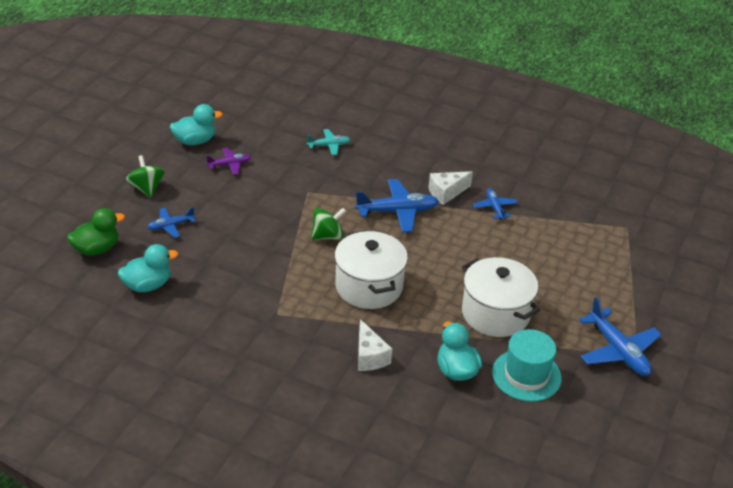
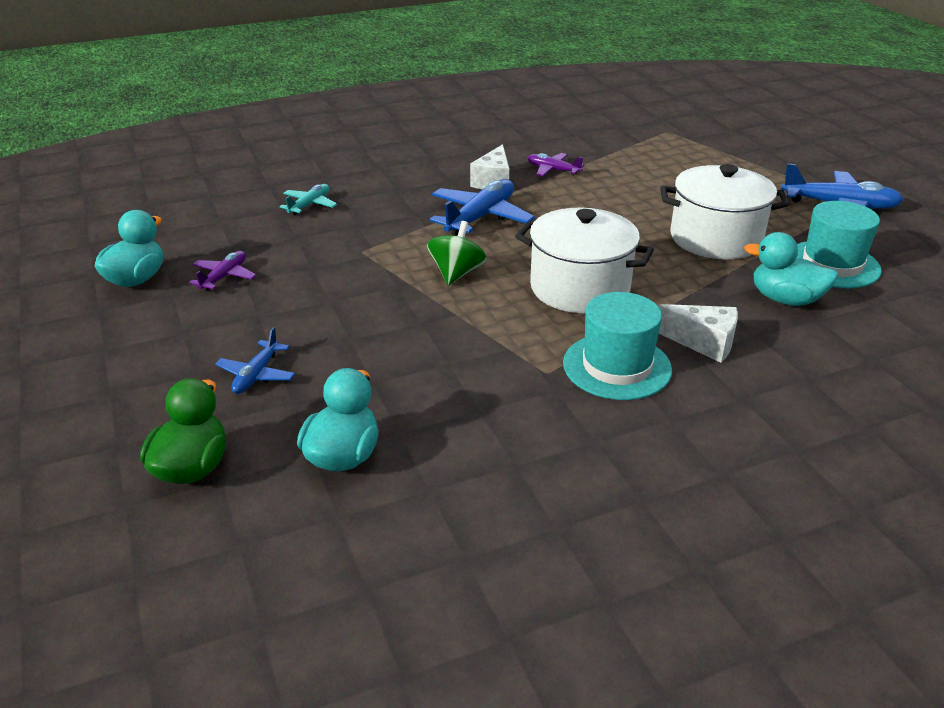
camera: 45 degrees left, 5 degrees down
(146, 188) = (150, 358): green spinning top -> none
(310, 335) = (617, 366): none -> turquoise hat
(495, 207) = (553, 170): blue plane -> purple plane

